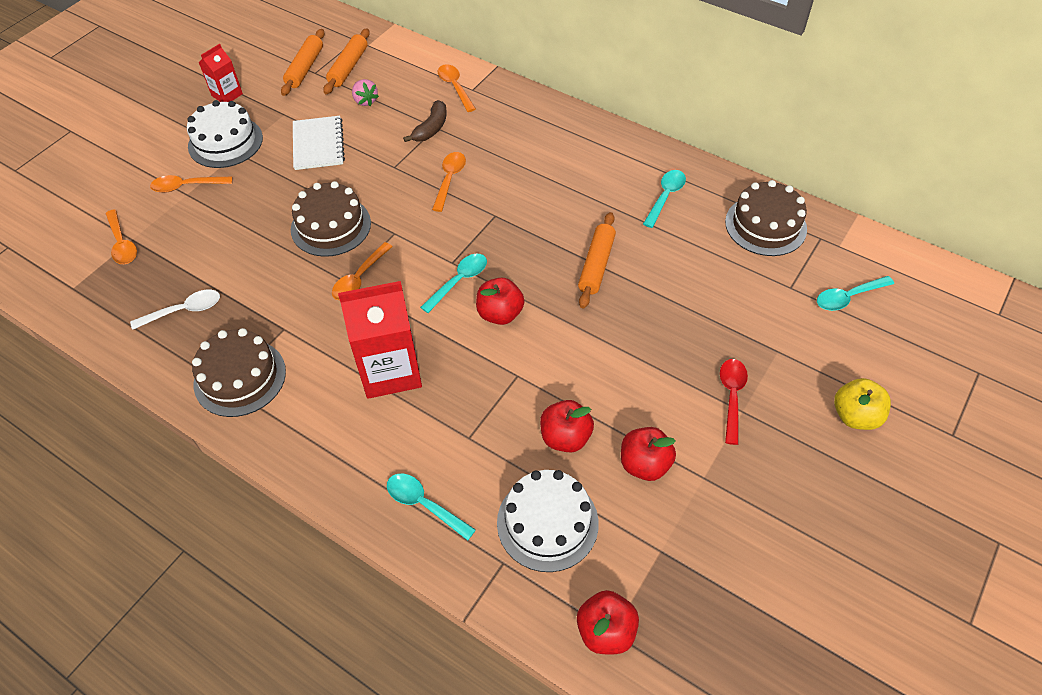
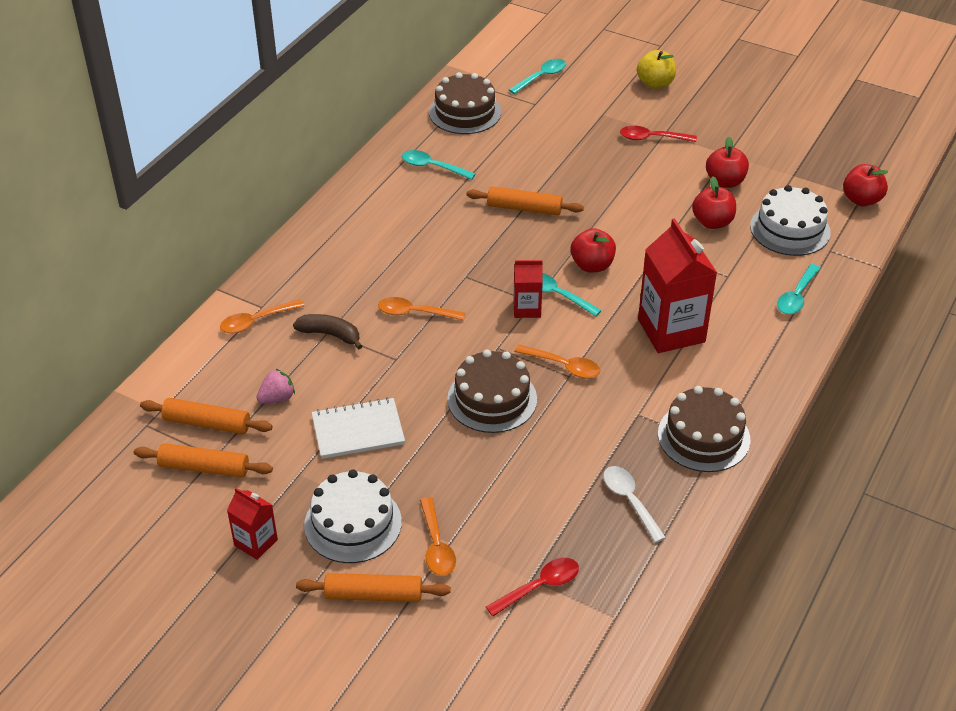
camera: 95 degrees left, 10 degrees down
(122, 244) = (539, 586): orange spoon -> red spoon
(156, 152) = (374, 595): none -> orange rolling pin
(442, 257) = (527, 308): none -> red carton
(848, 297) = (541, 77): turquoise spoon -> turquoise spoon turned 105 degrees counterclockwise

